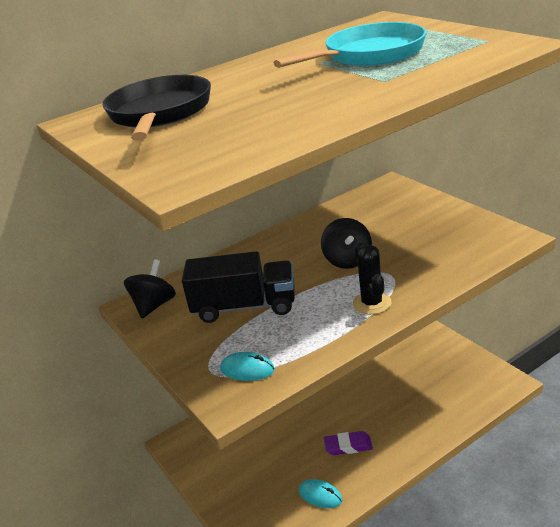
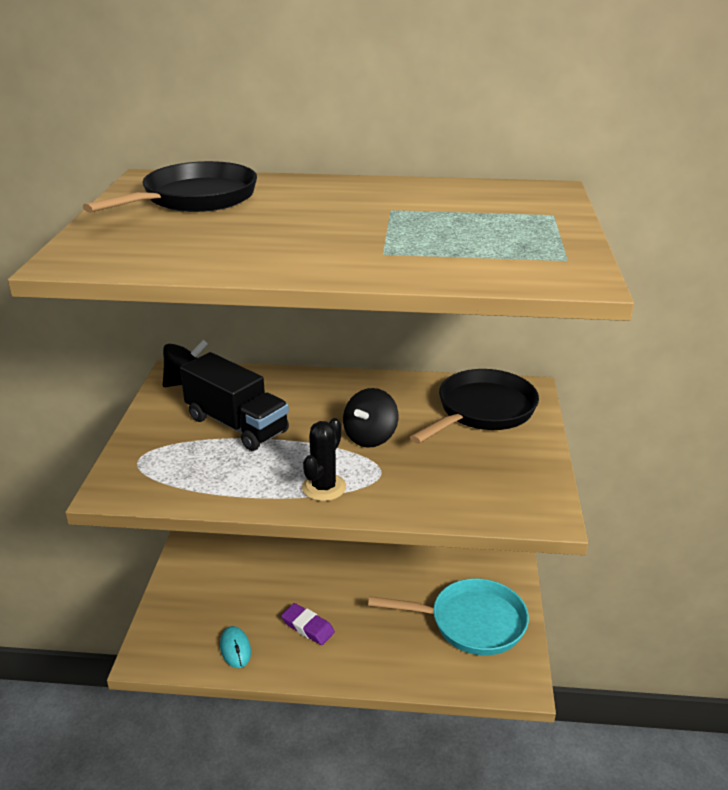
camera: 35 degrees right, 0 degrees up
(247, 370) = (159, 476): turquoise mouse -> none
(369, 55) = (441, 222): turquoise pan -> turquoise pan (471, 623)
(386, 209) = (482, 411): none -> black pan

